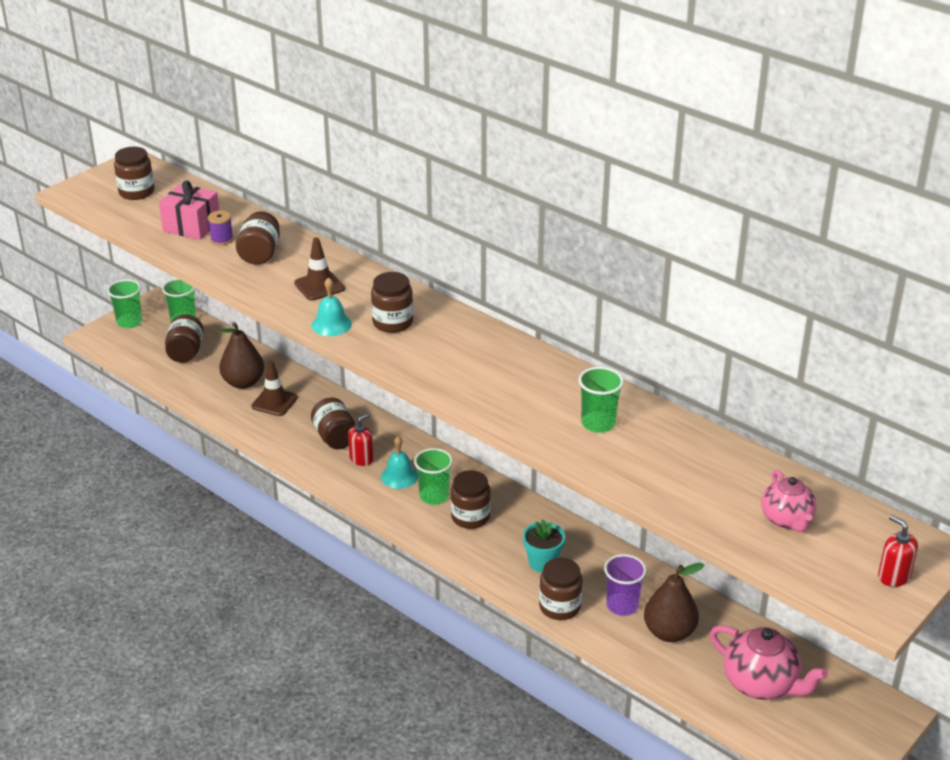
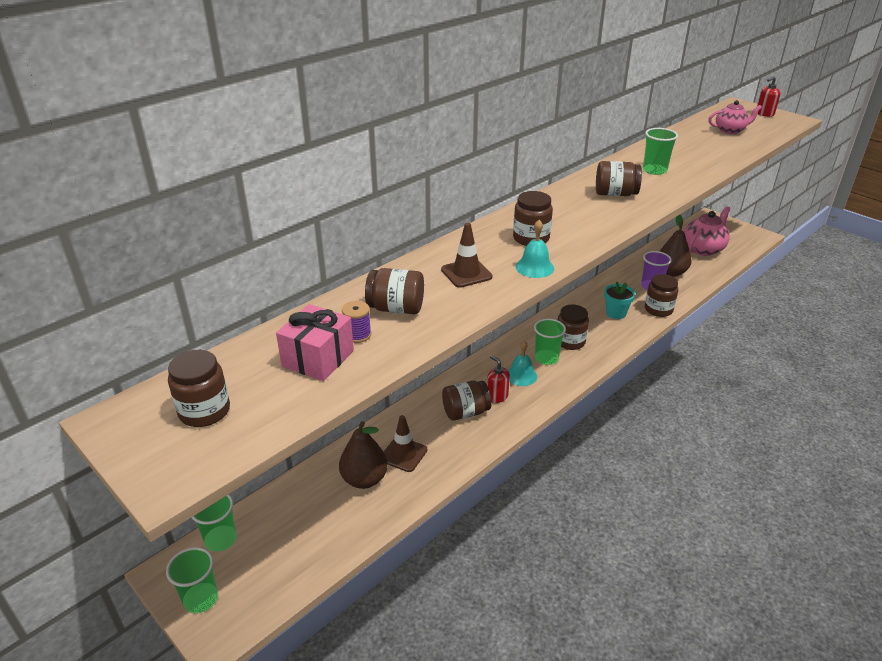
camera: 85 degrees left, 0 degrees up
(185, 352) = (291, 533): brown jar -> brown jar (615, 194)

